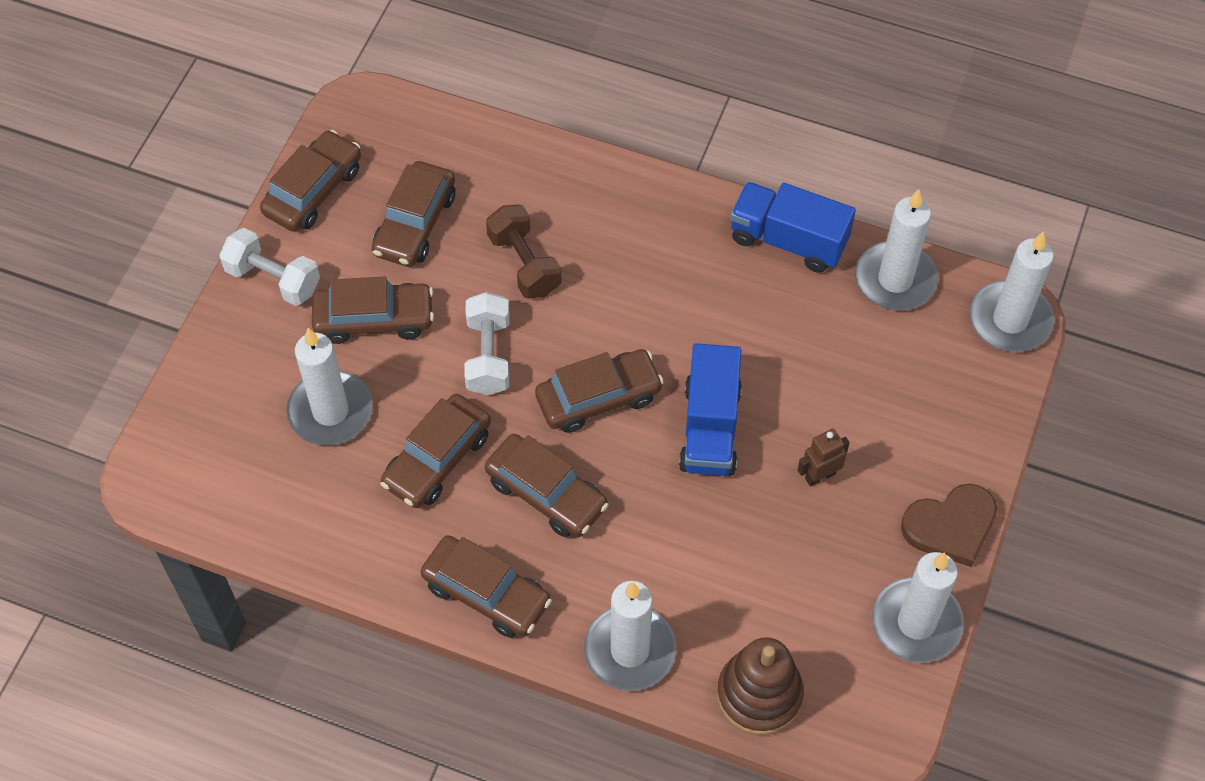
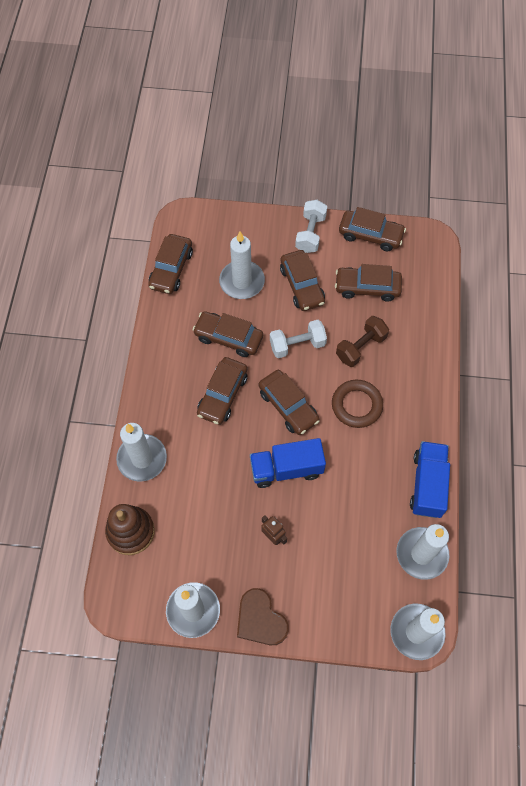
camera: 75 degrees right, 5 degrees up
(486, 593) = (158, 381): brown car -> brown car (171, 269)
(627, 298) = (356, 405): none -> brown ring

